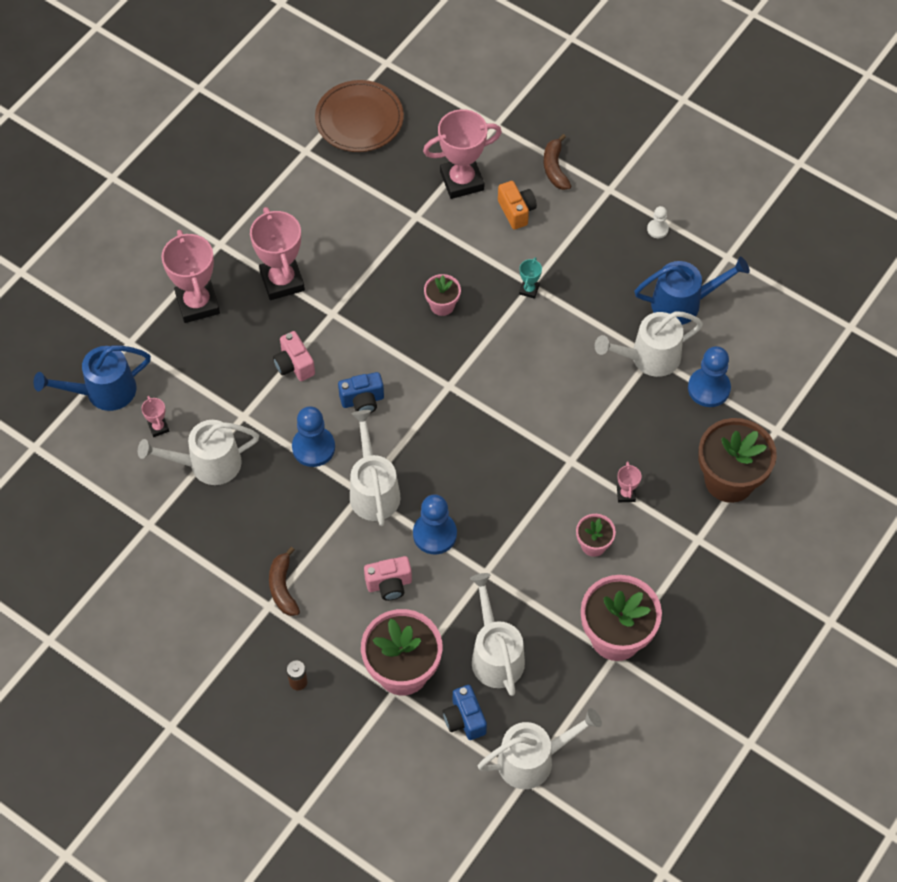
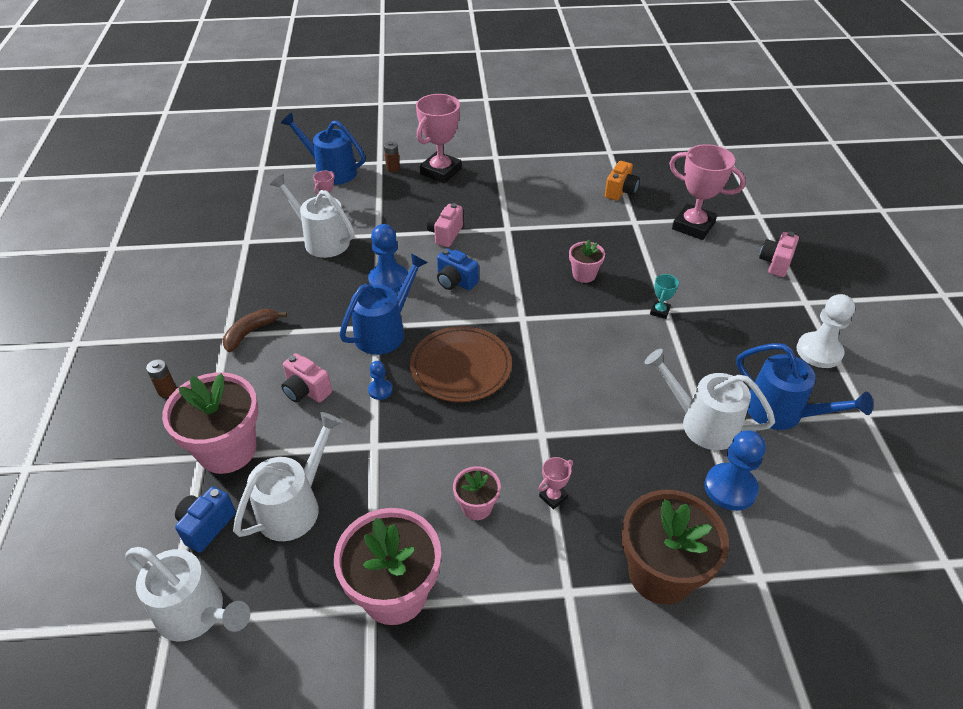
camera: 50 degrees right, 15 degrees down
(152, 338) = (393, 168): none -> brown battery
(282, 281) = (503, 194): pink trophy -> none
(359, 119) = (665, 159): brown plate -> brown plate (461, 367)
(373, 490) = (385, 331): white watering can -> blue watering can
(434, 534) = (380, 390): blue pawn -> blue pawn, size x0.53
(516, 211) = (711, 265): orange camera -> orange camera (620, 191)
(529, 290) = (659, 311): turquoise trophy -> turquoise trophy turned 45 degrees counterclockwise
(555, 168) = (775, 263): brown banana -> pink camera
(657, 229) = (819, 351): white pawn -> white pawn, size x1.89

